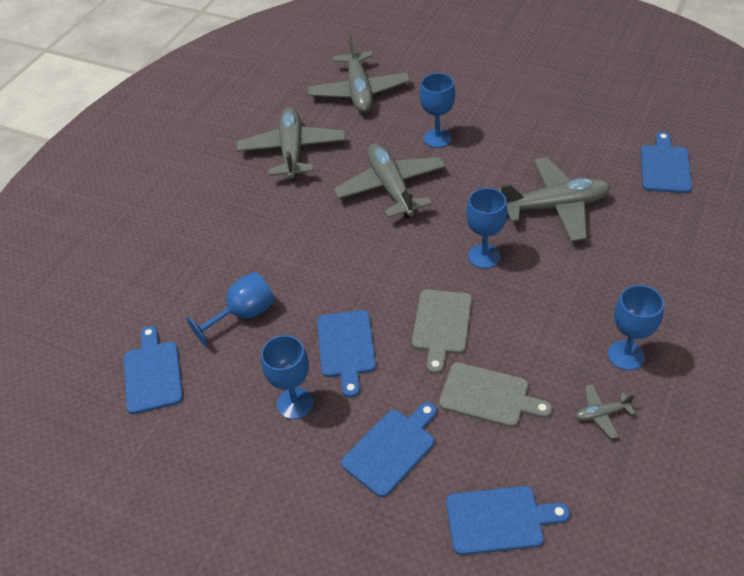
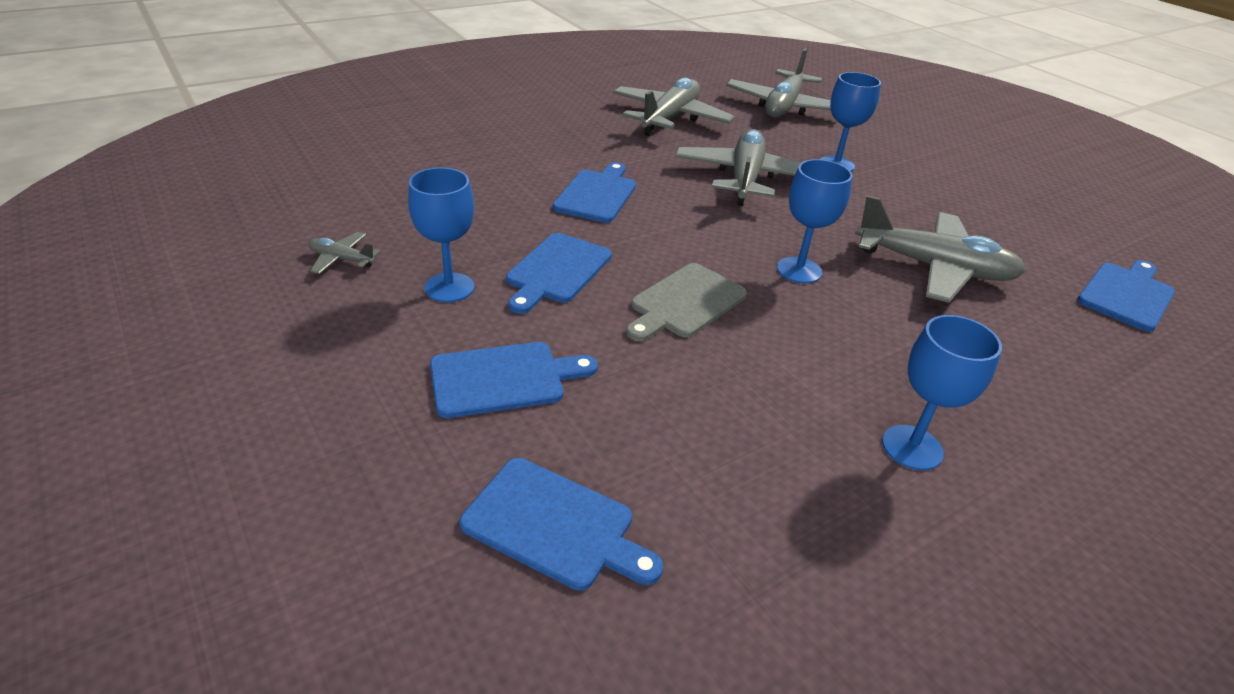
camera: 25 degrees right, 10 degrees down
(152, 373) = (349, 202): blue cutting board -> blue cutting board (597, 194)
(244, 314) = (485, 201): blue goblet -> none
(488, 396) = (675, 392): grey cutting board -> none
(601, 414) = (817, 491): grey plane -> grey plane (342, 259)

